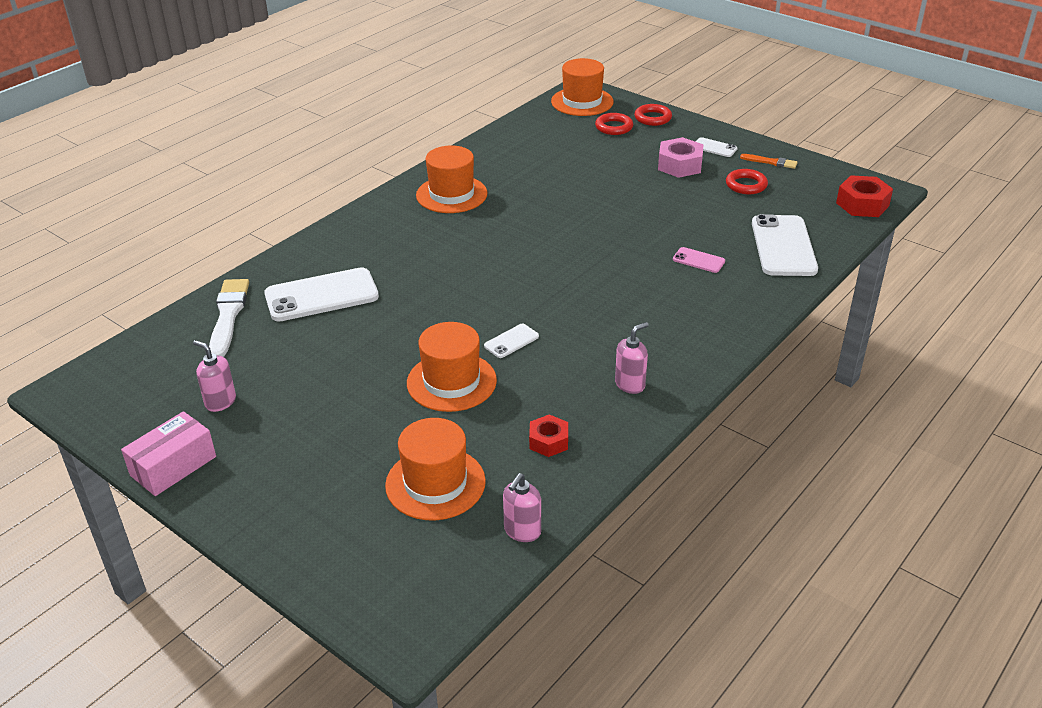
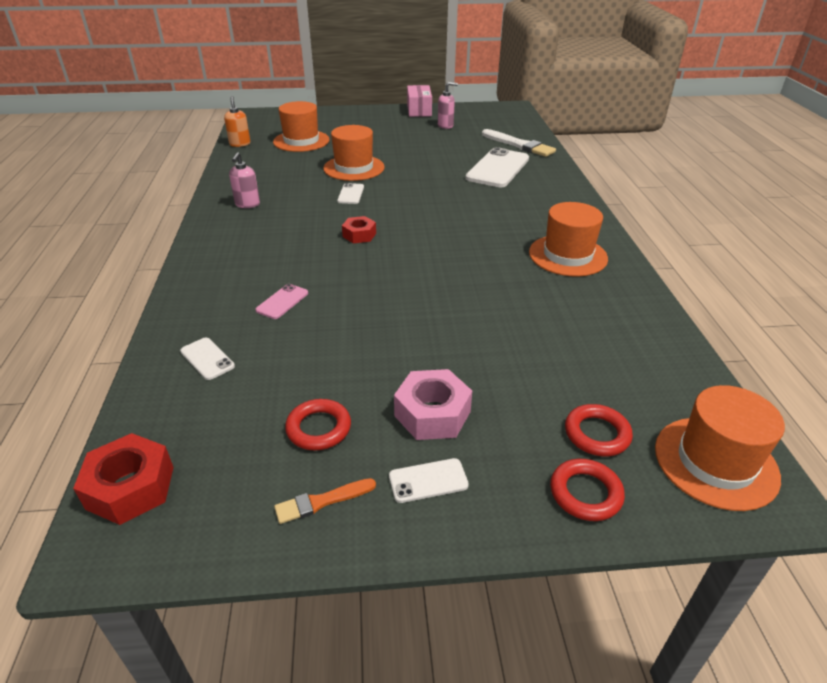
camera: 135 degrees right, 0 degrees up
(522, 531) = (240, 144): pink soap dispenser -> orange soap dispenser
(548, 441) = (266, 169): red nut -> red nut (359, 235)
(698, 260) = (282, 302): pink phone -> pink phone turned 45 degrees counterclockwise
(783, 246) = (207, 359): white phone -> white phone, size x0.47

